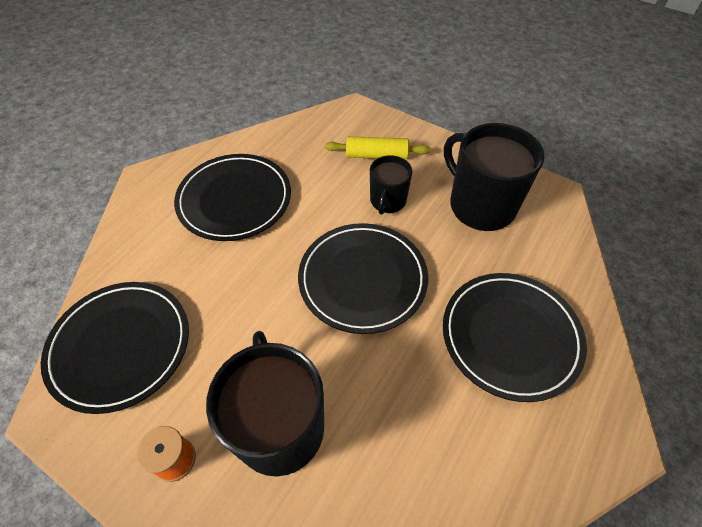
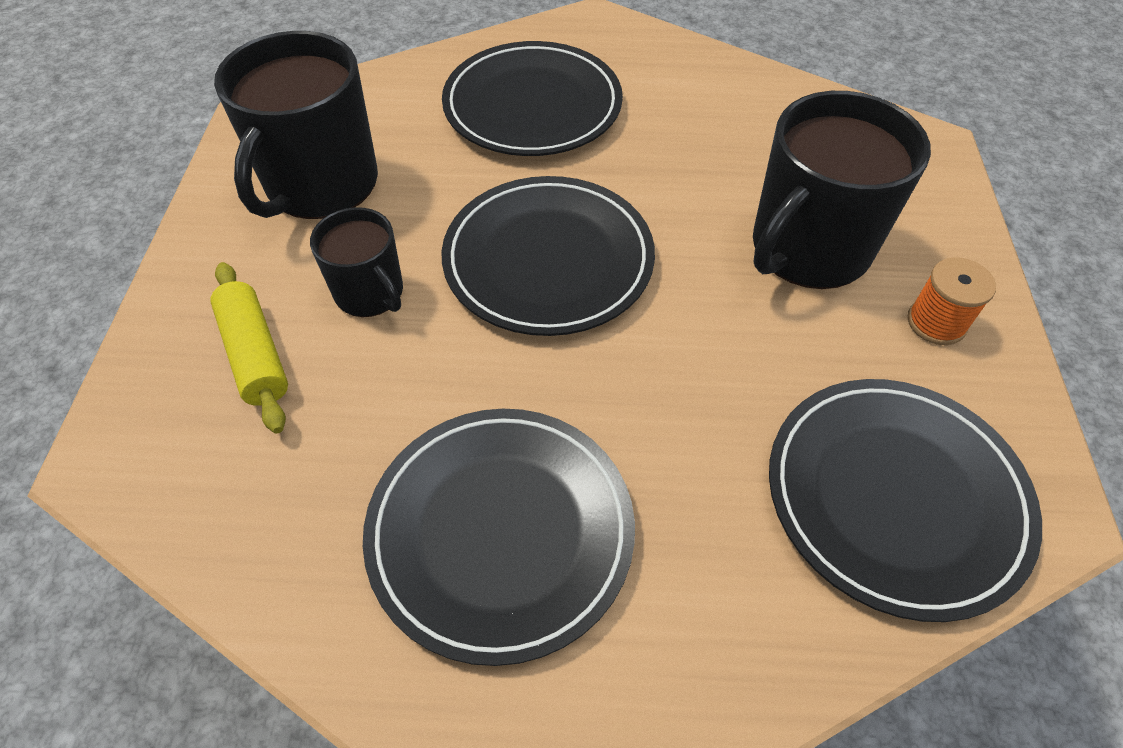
camera: 120 degrees left, 0 degrees up
(387, 201) = (370, 293): black mug -> black mug turned 60 degrees clockwise

